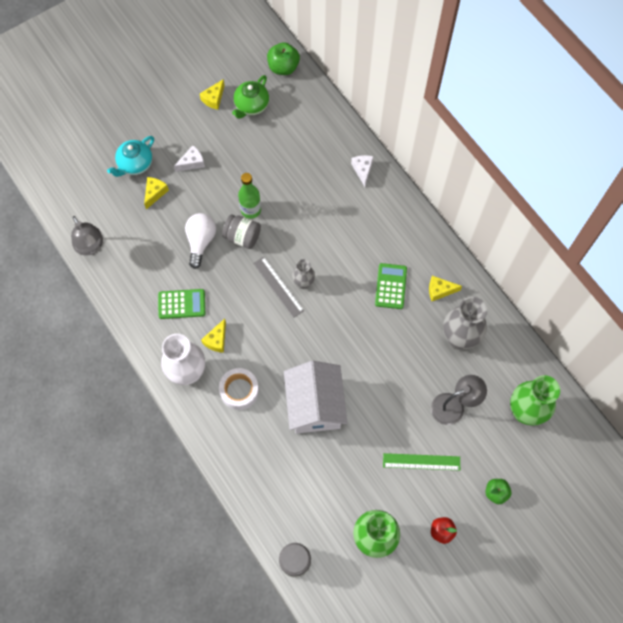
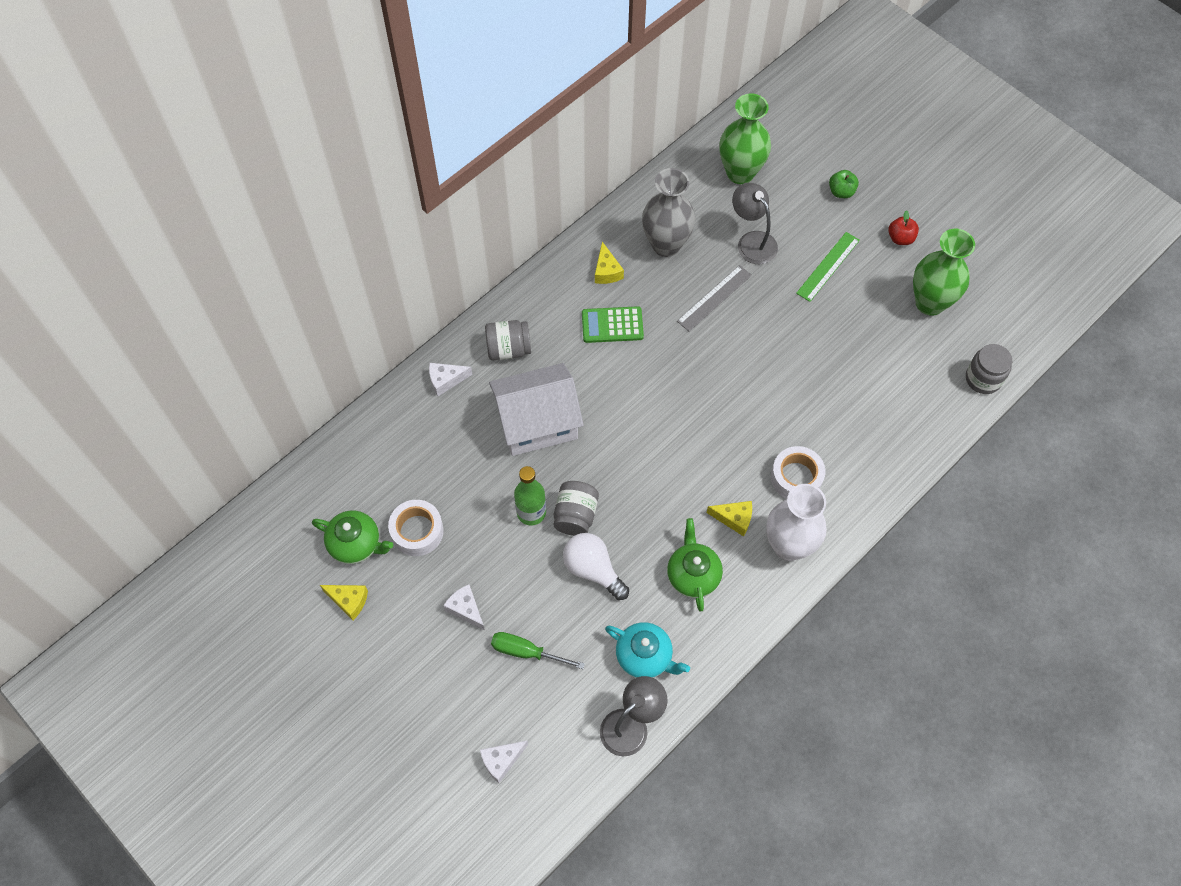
camera: 100 degrees left, 5 degrees down
(90, 170) = (501, 761): none -> white cheese
(135, 164) = (480, 693): turquoise teapot -> turquoise teapot (645, 657)
(155, 193) = (525, 652): yellow cheese -> green screwdriver
(181, 304) = (693, 575): green calculator -> green teapot
(201, 241) = (593, 569): white light bulb -> white light bulb turned 45 degrees clockwise
(252, 141) = (417, 531): none -> white tape
(278, 287) = (641, 457): grey ruler -> grey ruler (714, 298)
(283, 67) = (282, 511): green apple -> none
(303, 283) = (629, 427): grey vase -> none
(315, 405) = (791, 387): white house -> white house (537, 422)
(382, 213) = (508, 349): none -> grey jar
(421, 461) = (828, 266): green ruler -> green ruler turned 45 degrees clockwise

